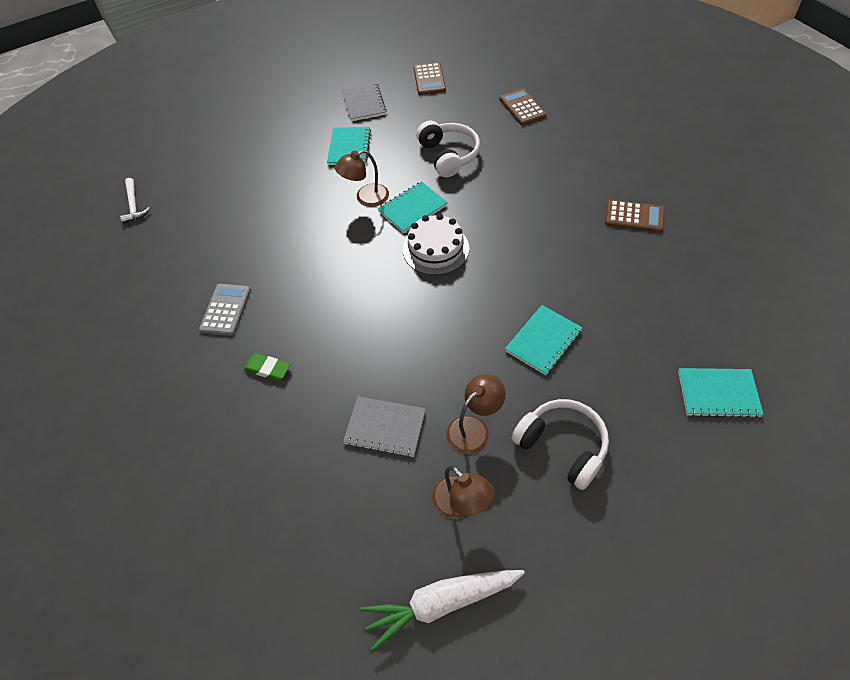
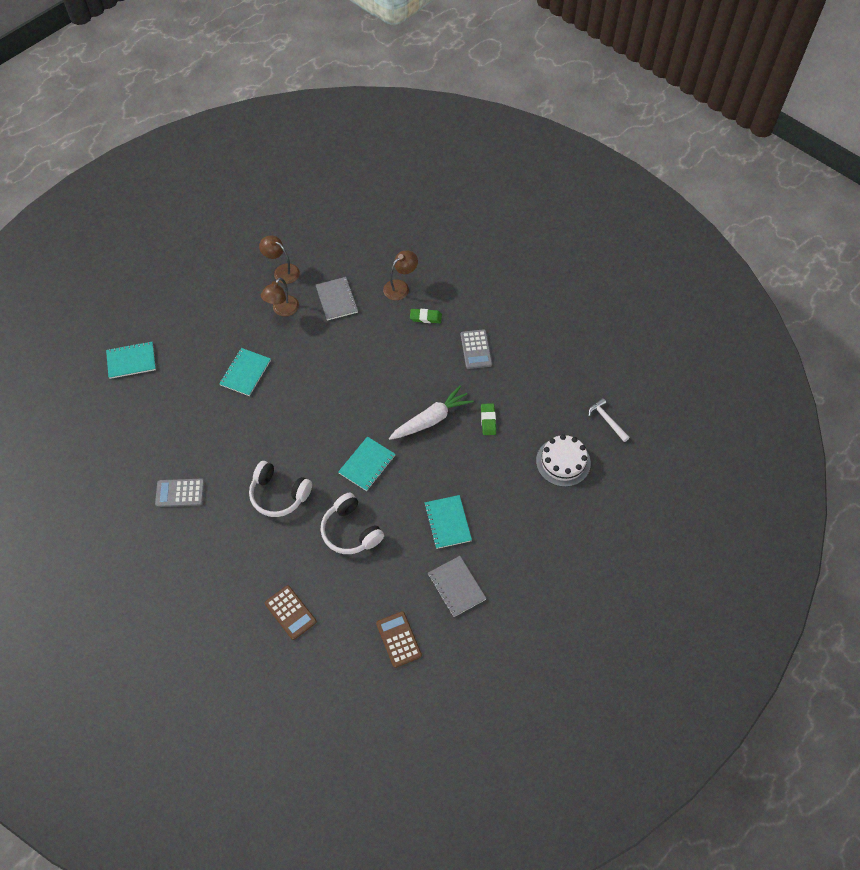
camera: 160 degrees right, 5 degrees up
(259, 227) = (488, 420): none -> green eraser
(366, 198) = (411, 467): brown lamp -> brown lamp (400, 287)
(385, 427) = (336, 299): grey notebook -> grey notebook turned 75 degrees clockwise
(435, 249) = (337, 429): white cake -> white cake (563, 462)
(441, 603) = (283, 230): white carrot -> white carrot (431, 419)
(562, 446) = (228, 311): white headphones -> white headphones (279, 494)
(634, 217) = (180, 493): brown calculator -> grey calculator

